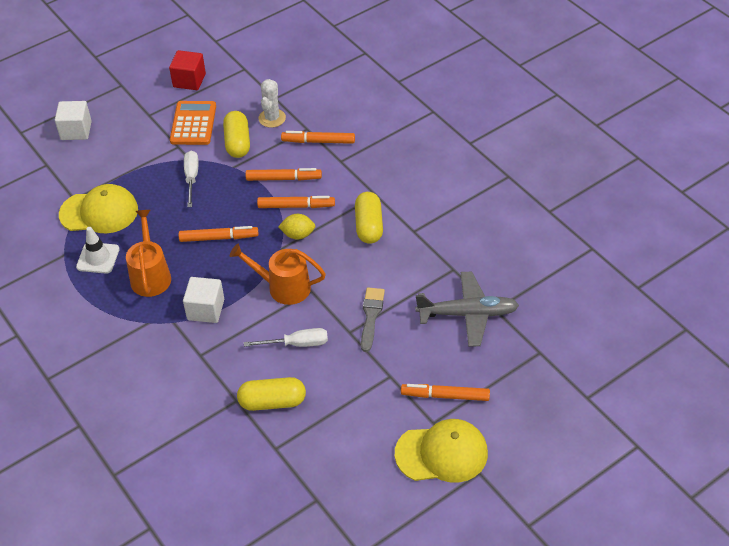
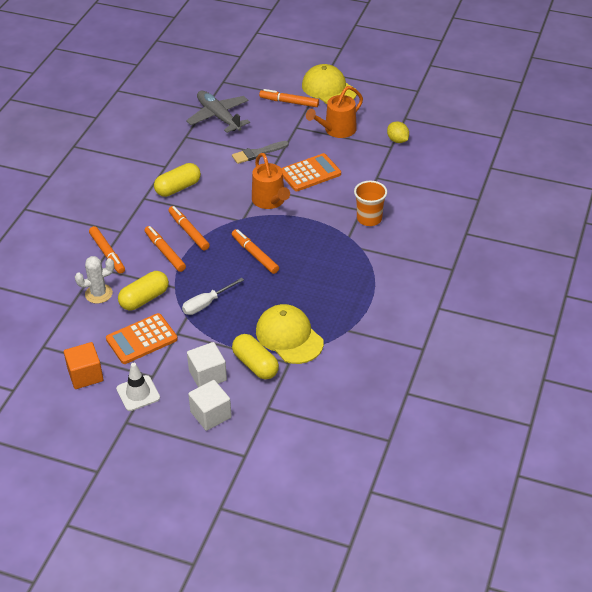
camera: 125 degrees left, 5 degrees down
(98, 258) = (333, 308): white traffic cone -> white traffic cone (138, 393)
(150, 275) = (322, 270): orange watering can -> orange watering can (337, 130)
(180, 353) = (369, 219): none -> orange cup
(189, 80) = (85, 375): red cube -> orange cube
(206, 309) = (323, 227): white cube -> white cube (207, 375)
(272, 402) = (362, 162): yellow capsule -> yellow capsule (255, 365)
(297, 344) = (310, 173): white screwdriver -> orange calculator
(298, 235) = (216, 217): yellow lemon -> yellow lemon (397, 140)
(445, 396) = (289, 102): orange marker -> orange marker turned 135 degrees clockwise

